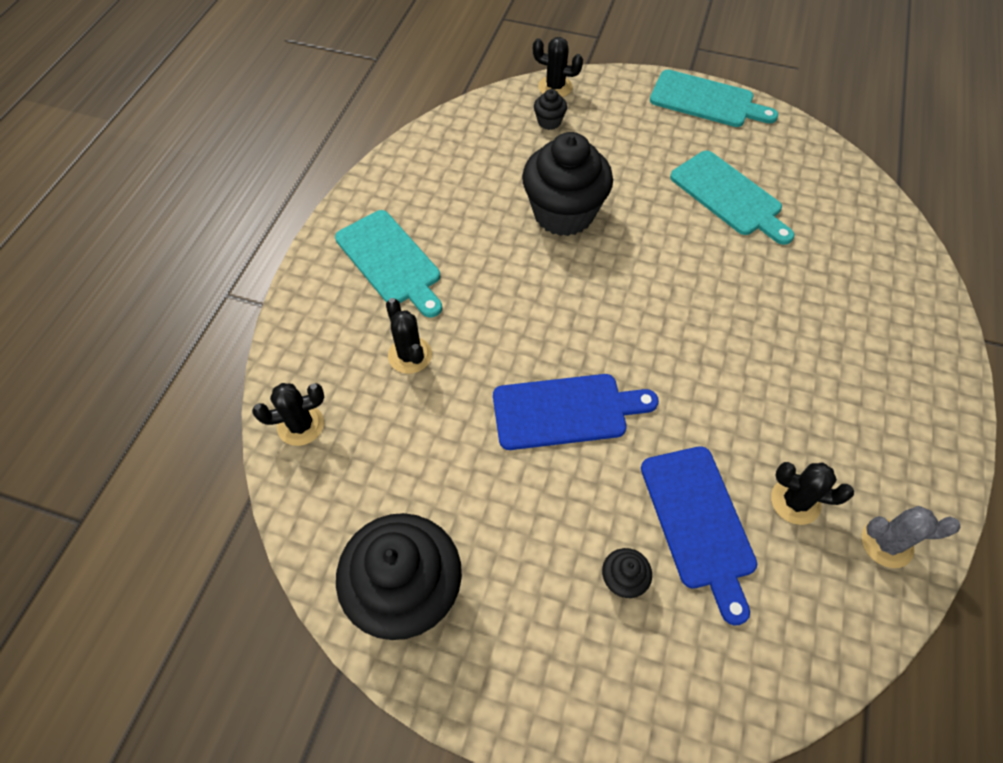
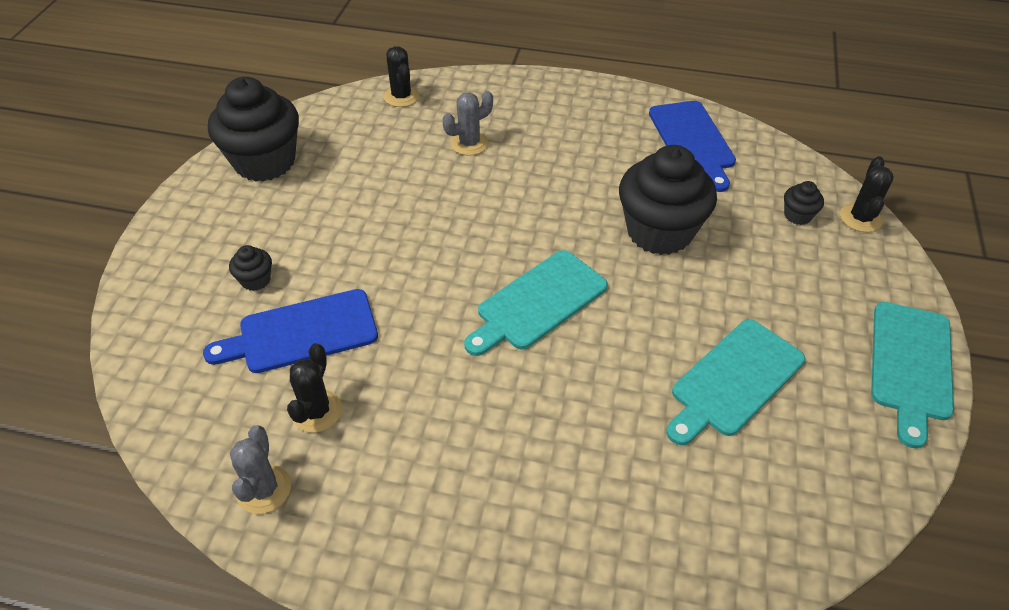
camera: 85 degrees right, 10 degrees down
(390, 261) = (568, 123): turquoise cutting board -> turquoise cutting board (537, 302)
(410, 355) = (469, 143): black cactus -> grey cactus
(566, 411) = (417, 240): blue cutting board -> blue cutting board (692, 141)

